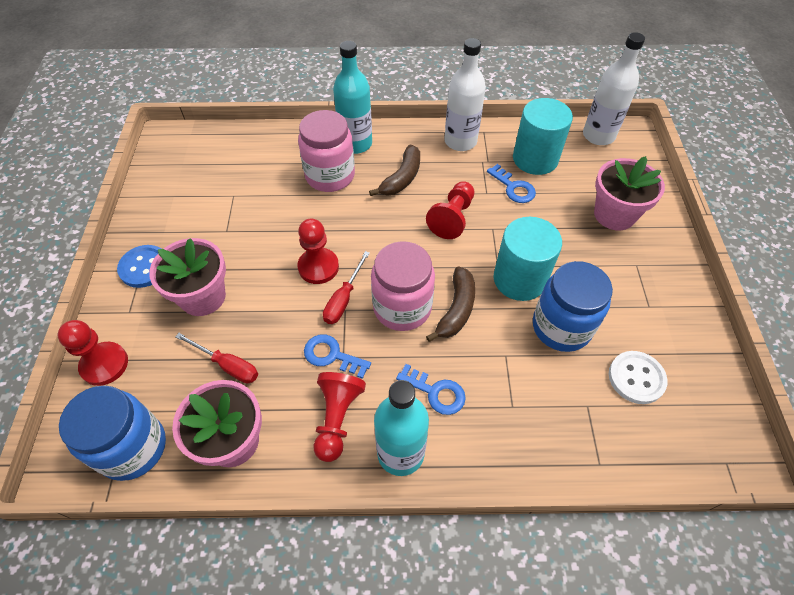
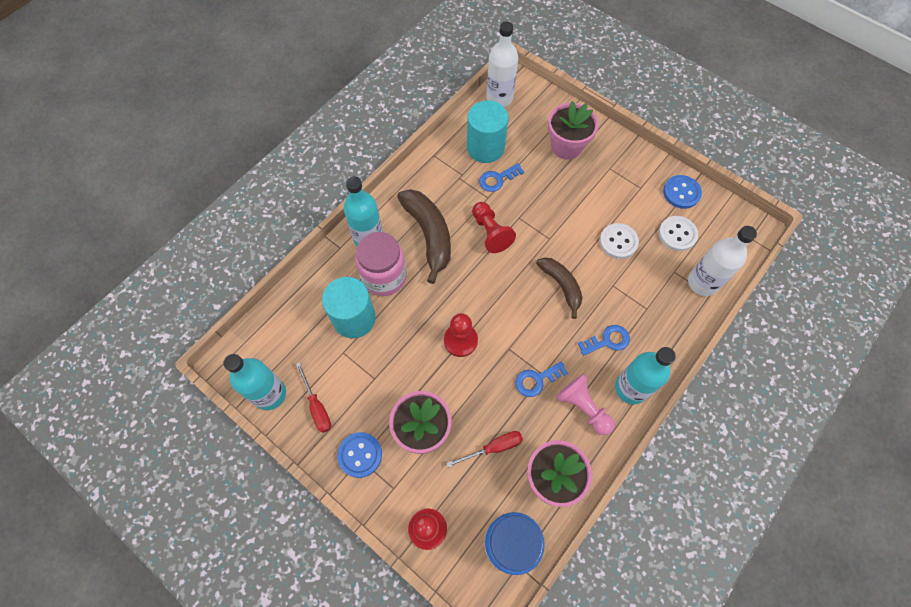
camera: 50 degrees left, 10 degrees up
(157, 176) = (270, 394): none -> turquoise bottle
(337, 419) = (583, 407): red pawn -> pink pawn
(343, 299) = (500, 343): red screwdriver -> red screwdriver (317, 406)
(402, 178) = (429, 235): brown banana -> brown banana, size x1.56
(402, 307) = (535, 314): pink jar -> none
(460, 141) = (429, 175): white bottle -> white bottle (702, 282)
(513, 187) = (497, 179): blue key -> blue key turned 150 degrees clockwise
(519, 279) = (568, 235): turquoise cylinder -> turquoise cylinder (354, 318)
(561, 327) = (618, 242): blue jar -> white button
(692, 349) = (681, 193): none -> blue button

